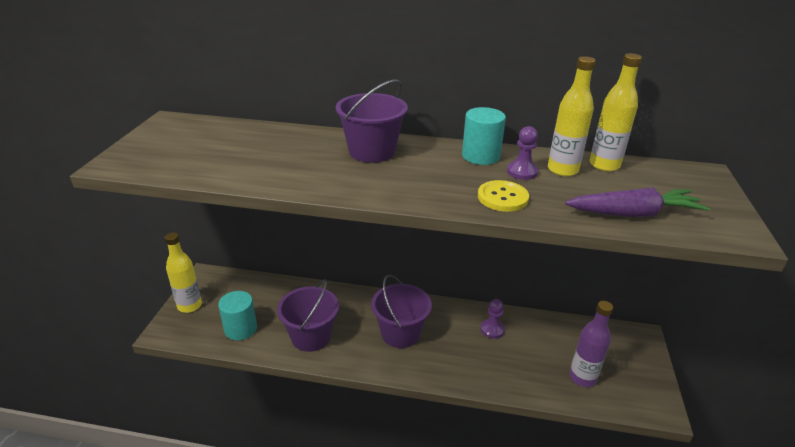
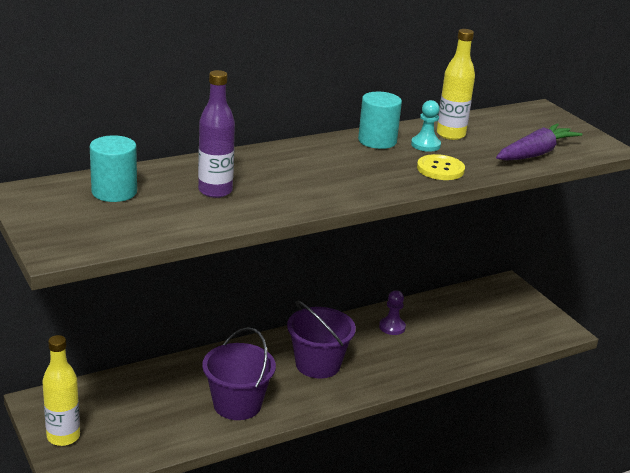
camera: 40 degrees left, 5 degrees down
(240, 329) = (154, 430): turquoise cylinder -> turquoise cylinder (114, 192)
(372, 151) = (284, 163): purple bucket -> none
(522, 172) = (425, 145): purple pawn -> turquoise pawn
(582, 377) = (495, 333): purple bottle -> purple bottle (215, 191)
(604, 165) = (473, 122): yellow bottle -> none

